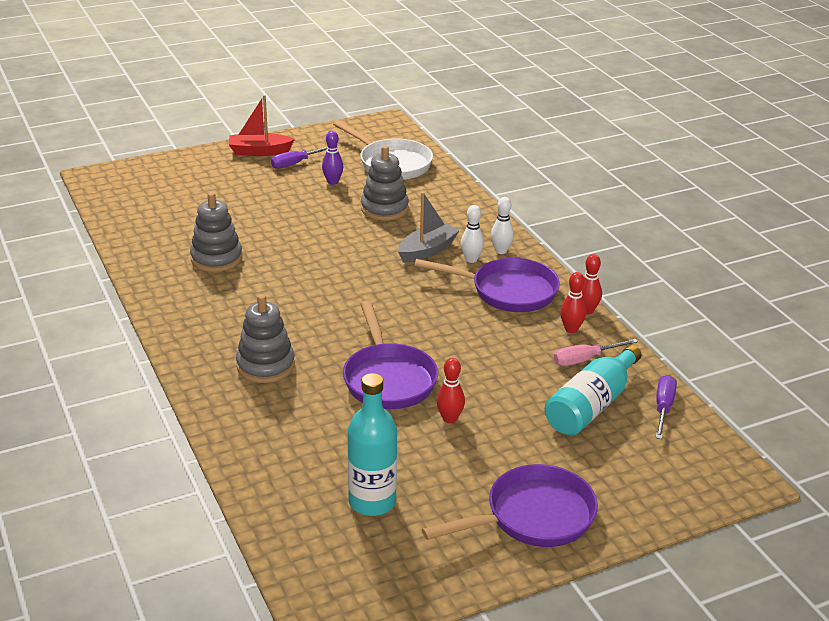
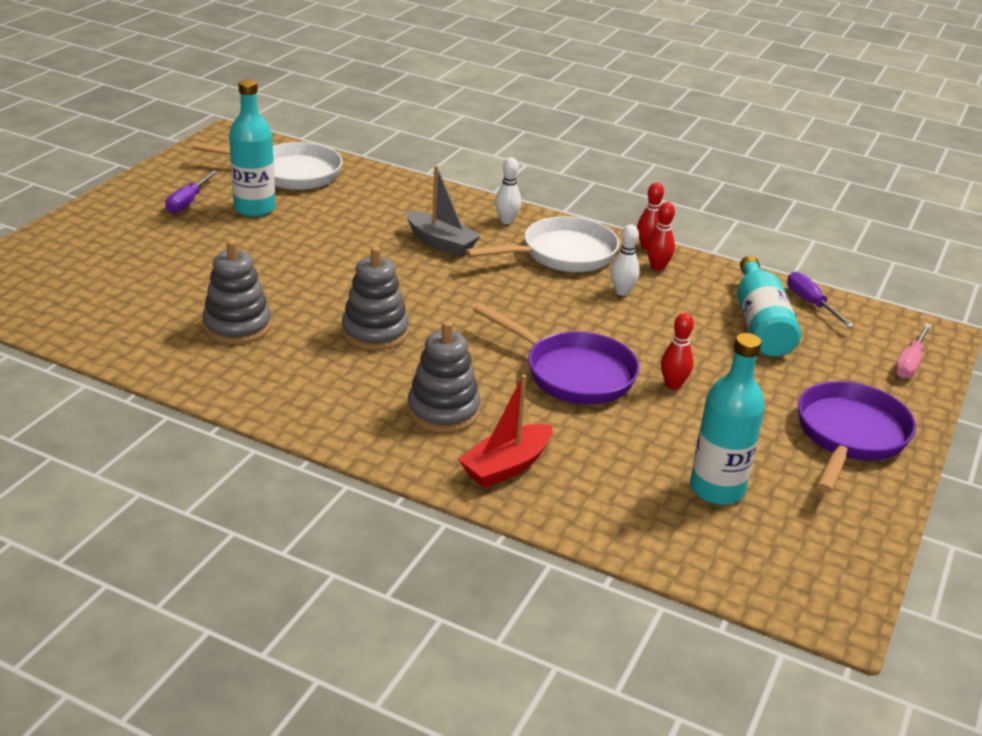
camera: 40 degrees left, 0 degrees up
(259, 151) = (128, 202): red boat -> red boat (506, 466)
(333, 182) = (254, 208): purple bowling pin -> turquoise bottle
(384, 209) = (345, 218): grey stacking toy -> grey stacking toy (375, 332)
(427, 250) = (441, 243): grey boat -> grey boat turned 120 degrees clockwise
(471, 259) = (491, 237): white bowling pin -> white bowling pin (622, 291)
(507, 291) = (562, 254): purple pan -> white pan
(585, 359) = (703, 288): pink screwdriver -> pink screwdriver (910, 363)

